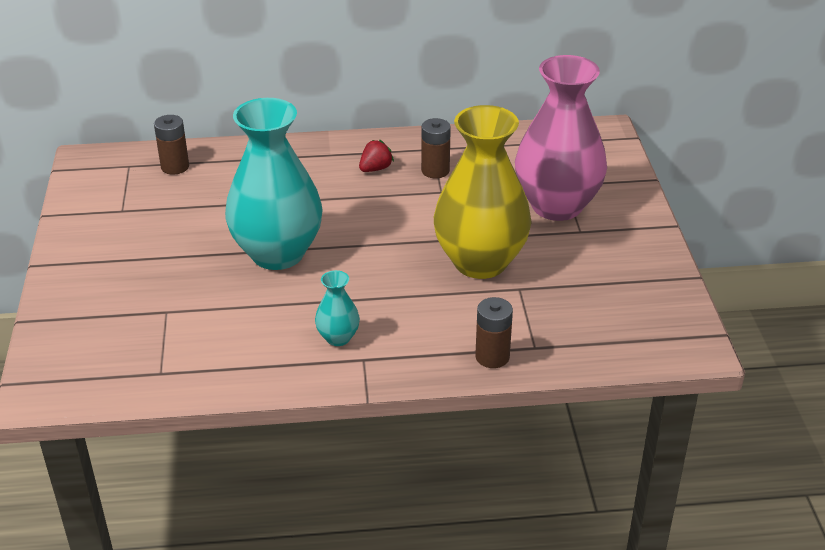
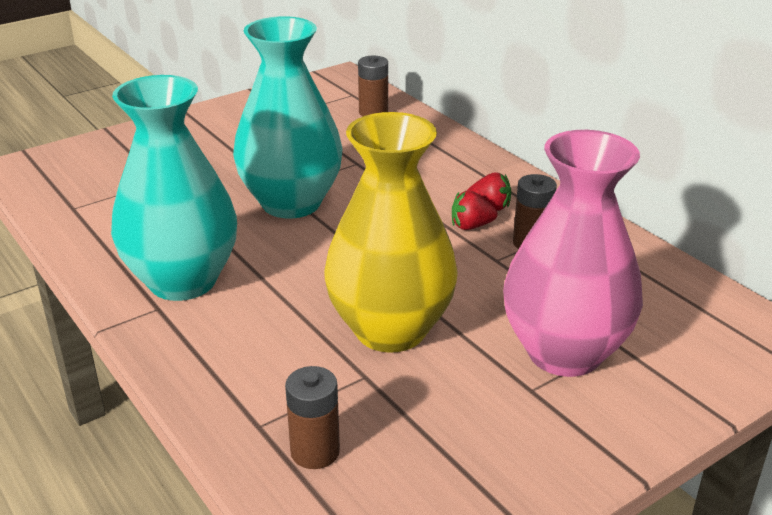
camera: 60 degrees right, 5 degrees down
(338, 338) = (183, 281): turquoise vase -> turquoise vase, size x2.33
(392, 186) = (471, 226): none -> red strawberry
(492, 357) = (218, 396): brown battery -> brown battery (315, 451)

